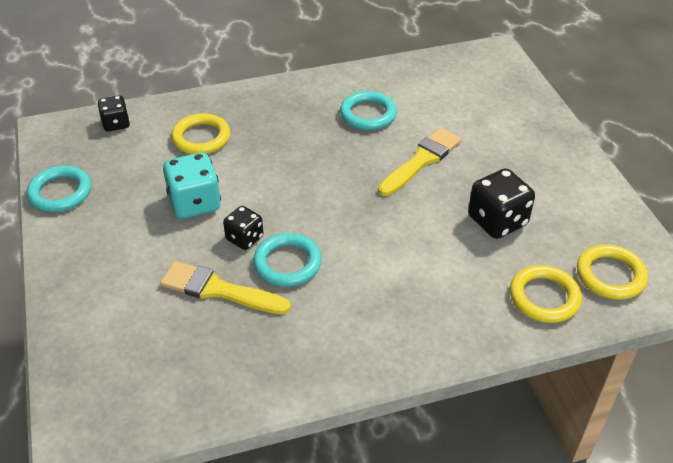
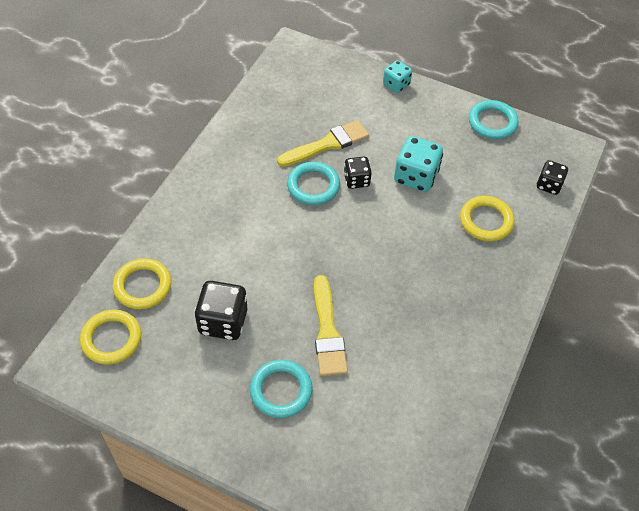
camera: 130 degrees right, 10 degrees up
(64, 293) = (396, 85): none -> turquoise dice
(368, 114) = (416, 343): turquoise ring -> turquoise ring (281, 390)

